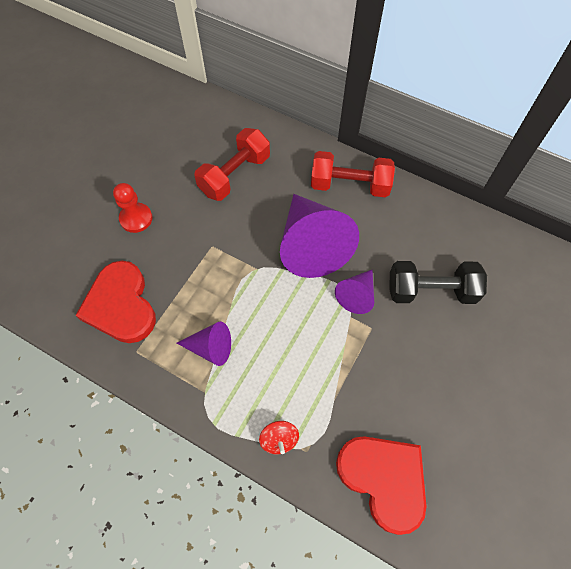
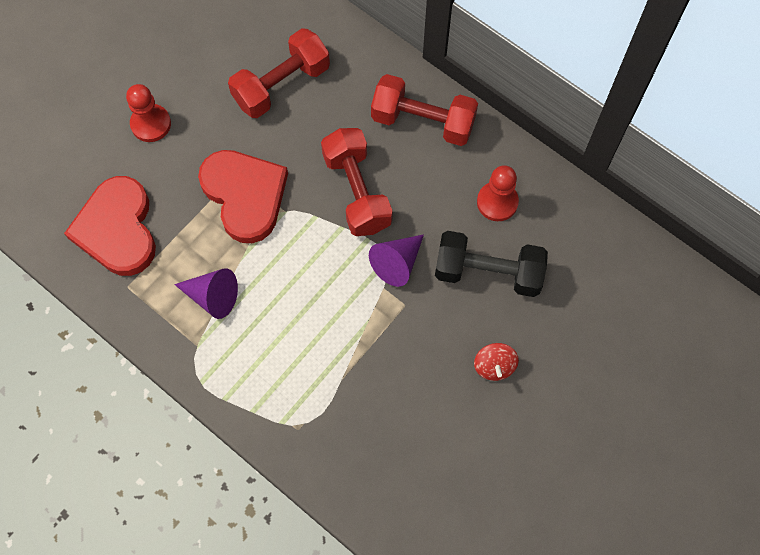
camera: 10 degrees right, 5 degrees up
(279, 440) = (270, 412): red spinning top -> red spinning top (494, 366)
(311, 245) = (357, 192): purple cone -> red dumbbell
(384, 479) = (376, 473): red heart -> red heart (245, 195)
(422, 236) = (497, 202): none -> red pawn

